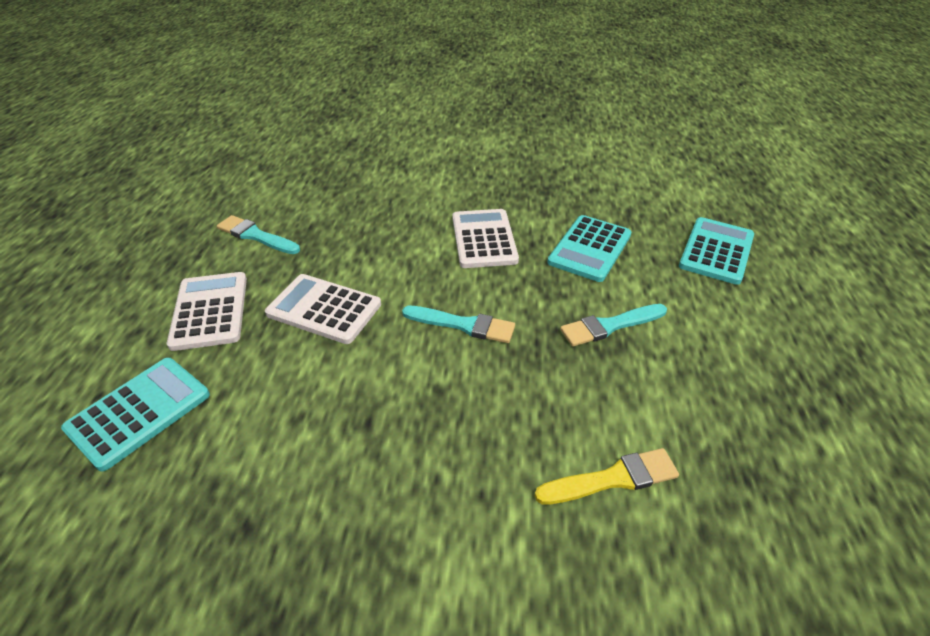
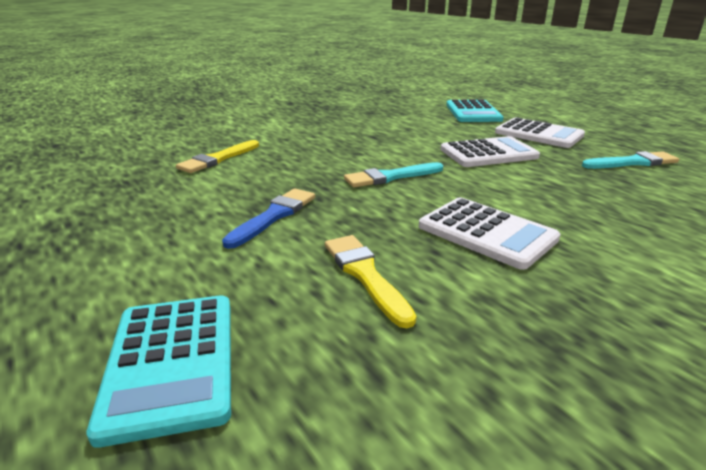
camera: 140 degrees right, 15 degrees down
(590, 249) = (365, 275): turquoise calculator -> yellow brush
(610, 326) = (274, 216): turquoise brush -> blue brush

